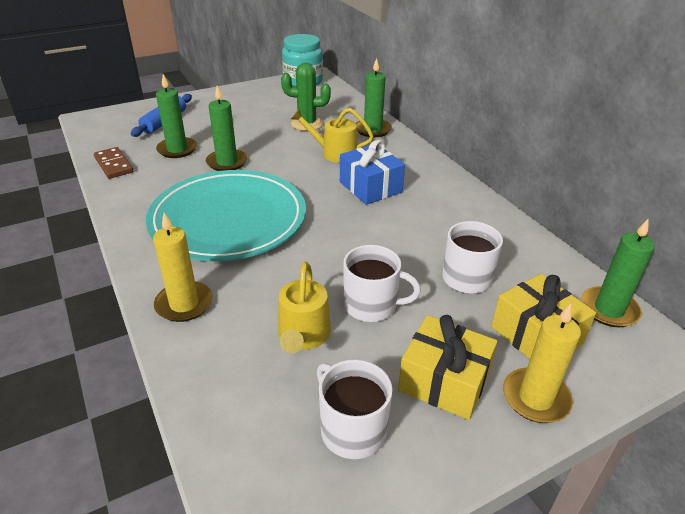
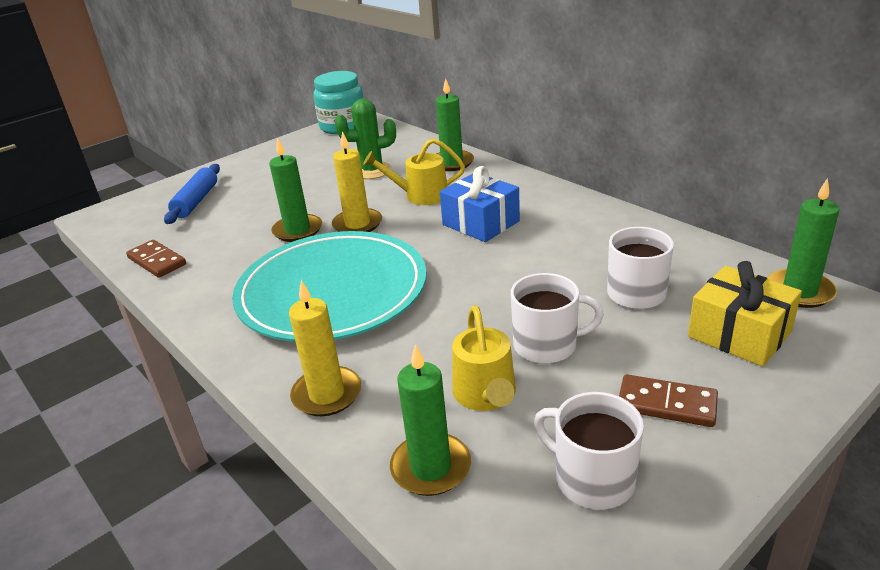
camera: 10 degrees left, 5 degrees down
(177, 149) = (229, 228): green candle -> green candle (431, 467)
(444, 381) = (666, 404): yellow gift -> brown domino
(535, 398) = (771, 397): yellow candle -> yellow candle (357, 224)

